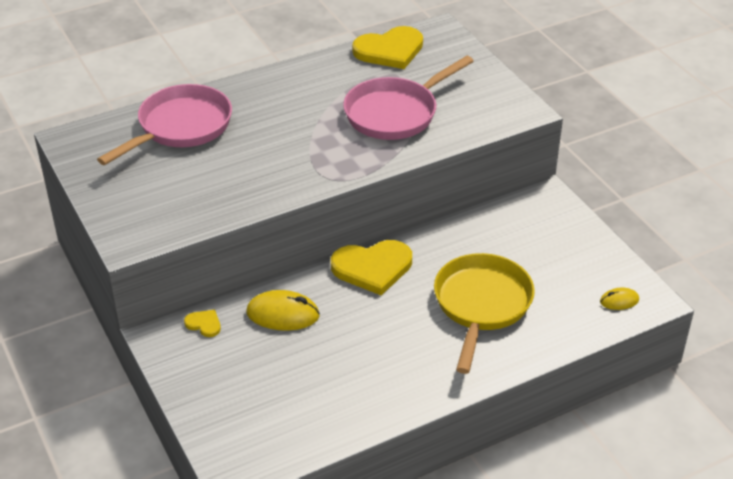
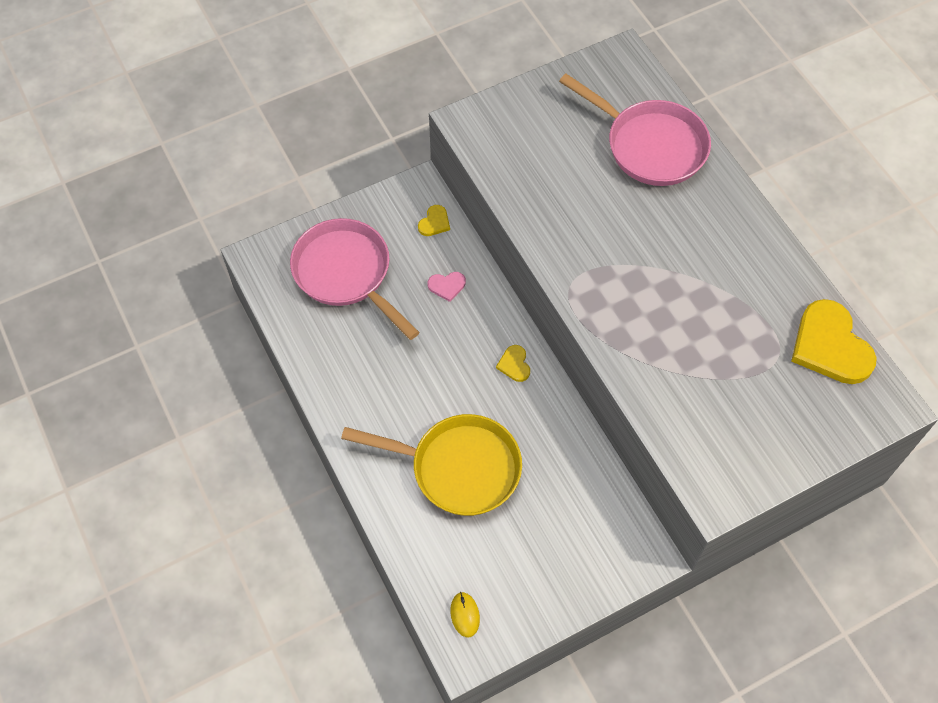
camera: 90 degrees right, 20 degrees up
(283, 314) = (447, 286): yellow mouse -> pink heart
(372, 268) = (514, 364): yellow heart -> yellow heart, size x0.46
(395, 113) = (696, 350): pink pan -> pink pan (346, 273)

